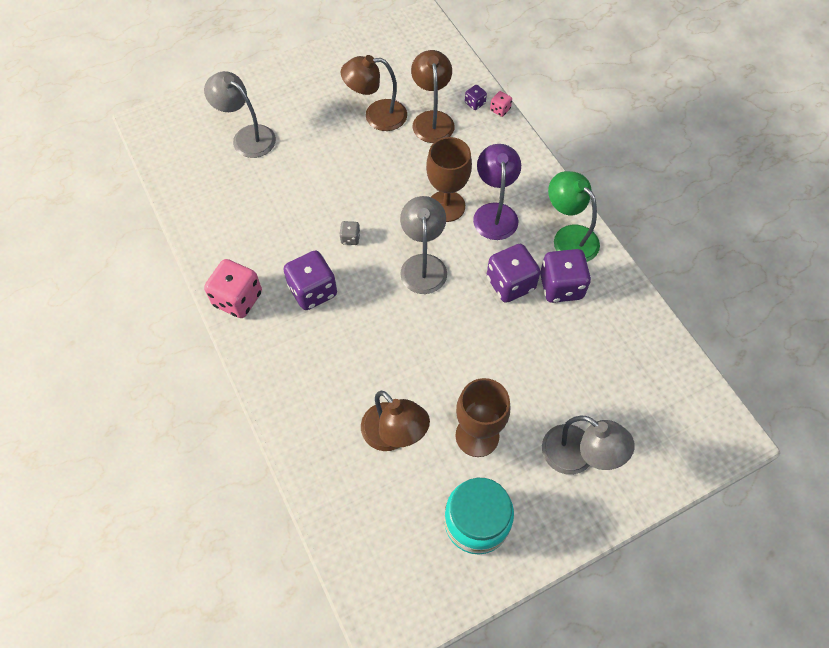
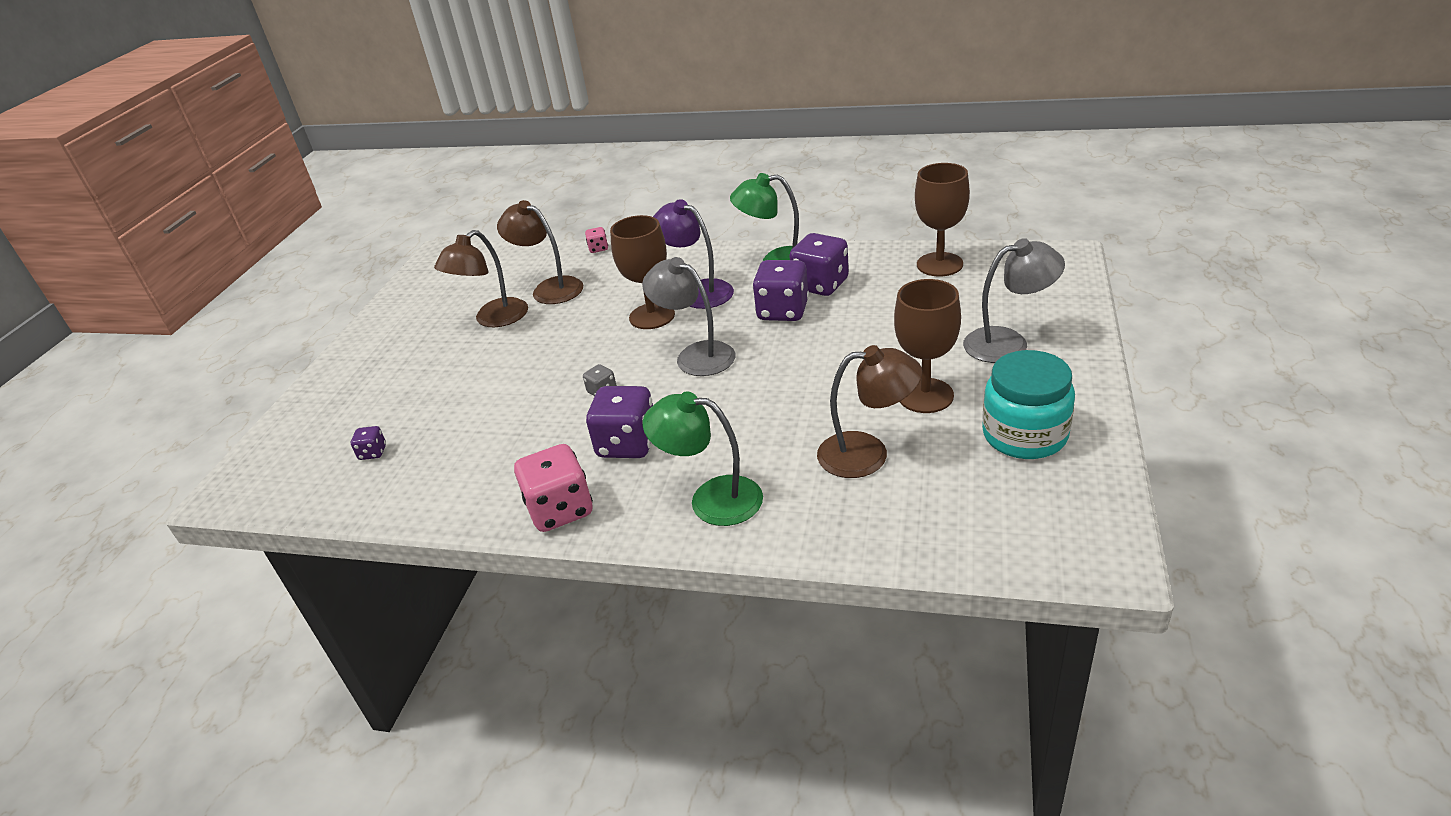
camera: 45 degrees left, 25 degrees down
(247, 137) = (376, 417): grey lamp -> none
(297, 373) = (711, 499): none -> green lamp
(475, 103) = (571, 259): purple dice -> purple dice (373, 453)
(649, 352) = (939, 264): none -> brown goblet

